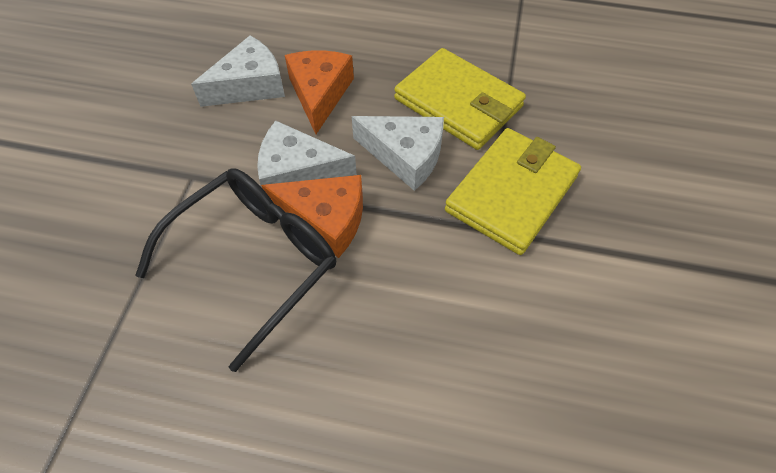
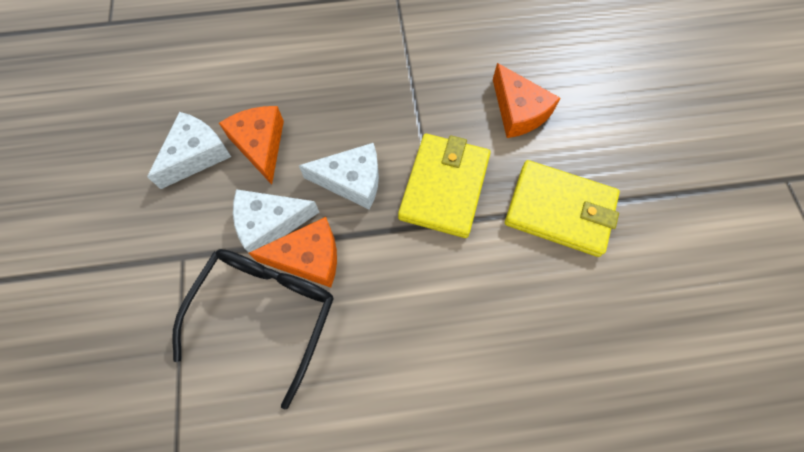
camera: 20 degrees left, 10 degrees up
(458, 103) = (378, 118): yellow wallet -> yellow wallet (560, 210)
(630, 139) = (518, 111): none -> orange cheese

